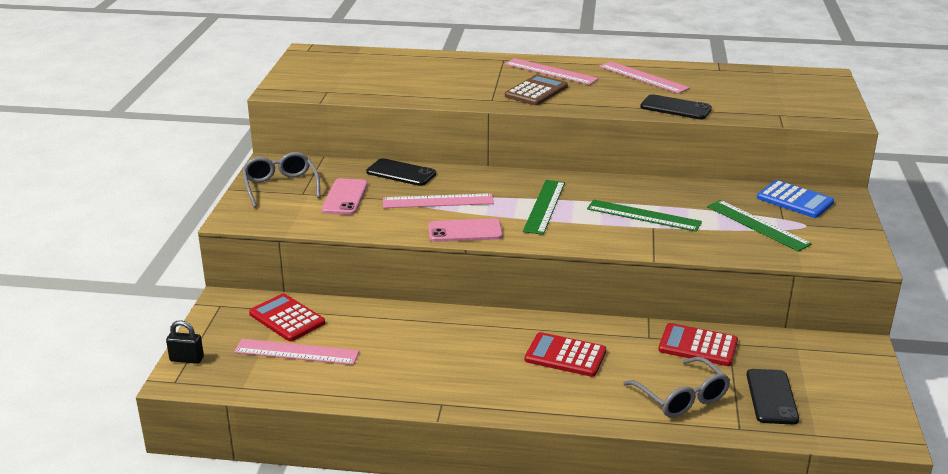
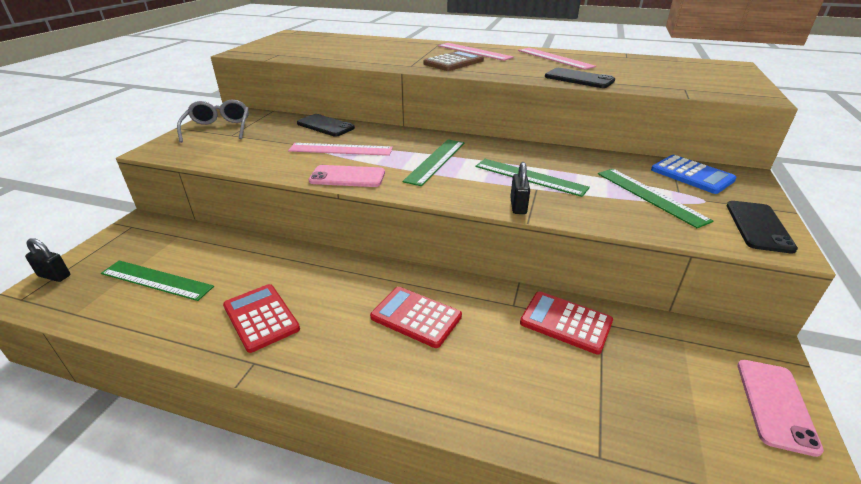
camera: 10 degrees right, 5 degrees up
(287, 318) = (176, 245): red calculator -> red calculator (261, 317)
(296, 352) = (156, 280): pink ruler -> green ruler
(345, 197) = (263, 140): pink phone -> pink phone (775, 405)
(641, 246) = (518, 206): none -> black padlock
(681, 397) = (532, 393): grey glasses -> none
(771, 397) = (648, 409): black phone -> black phone (758, 226)

